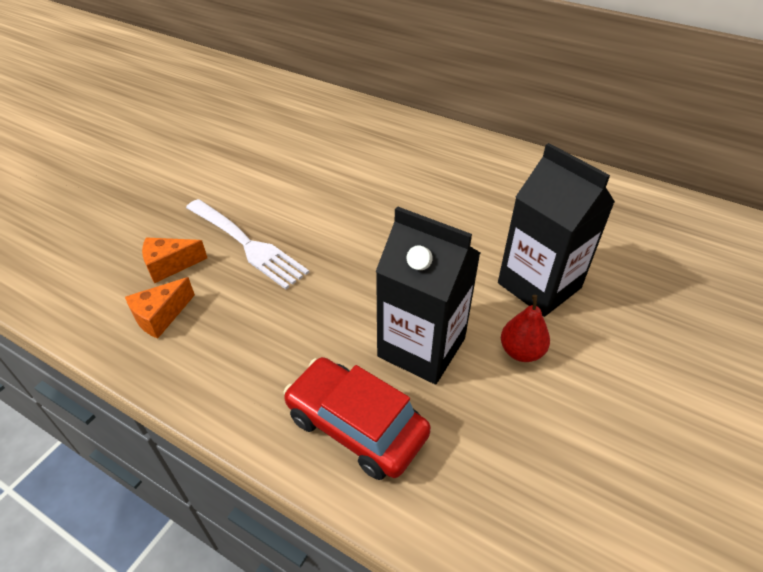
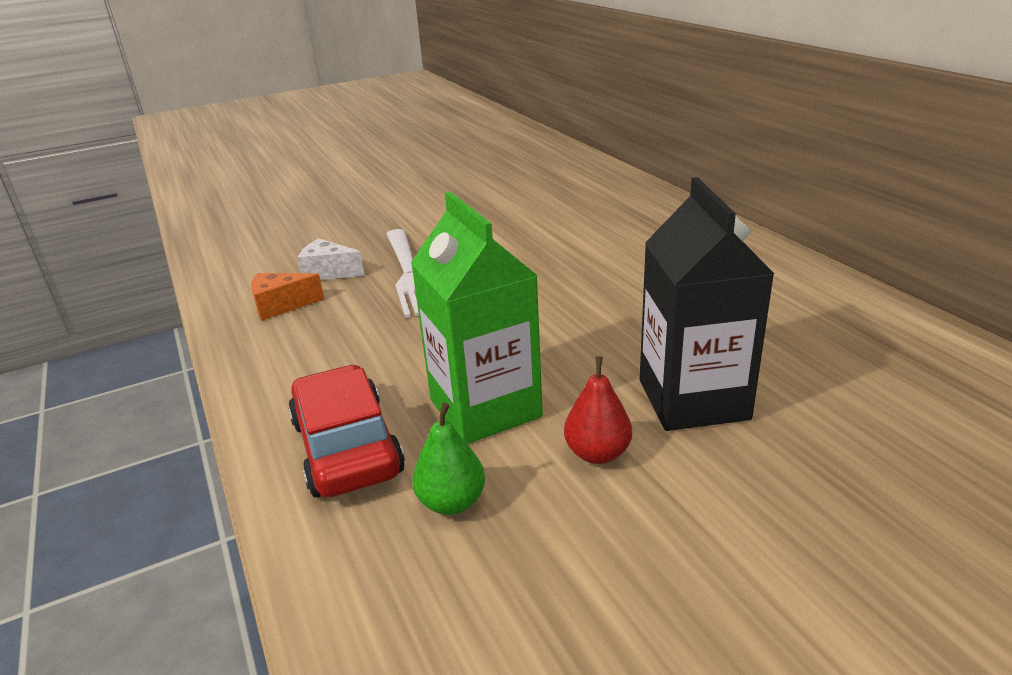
camera: 35 degrees right, 15 degrees down
(170, 265) = (328, 272): orange cheese -> white cheese
(421, 347) = (485, 408): black carton -> green carton
(469, 433) = (451, 502): none -> green pear

